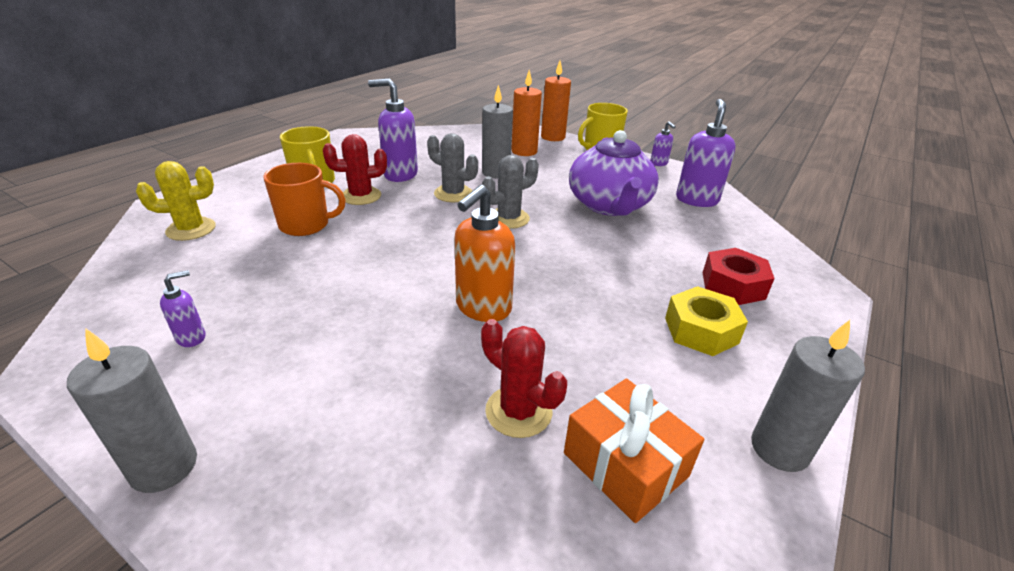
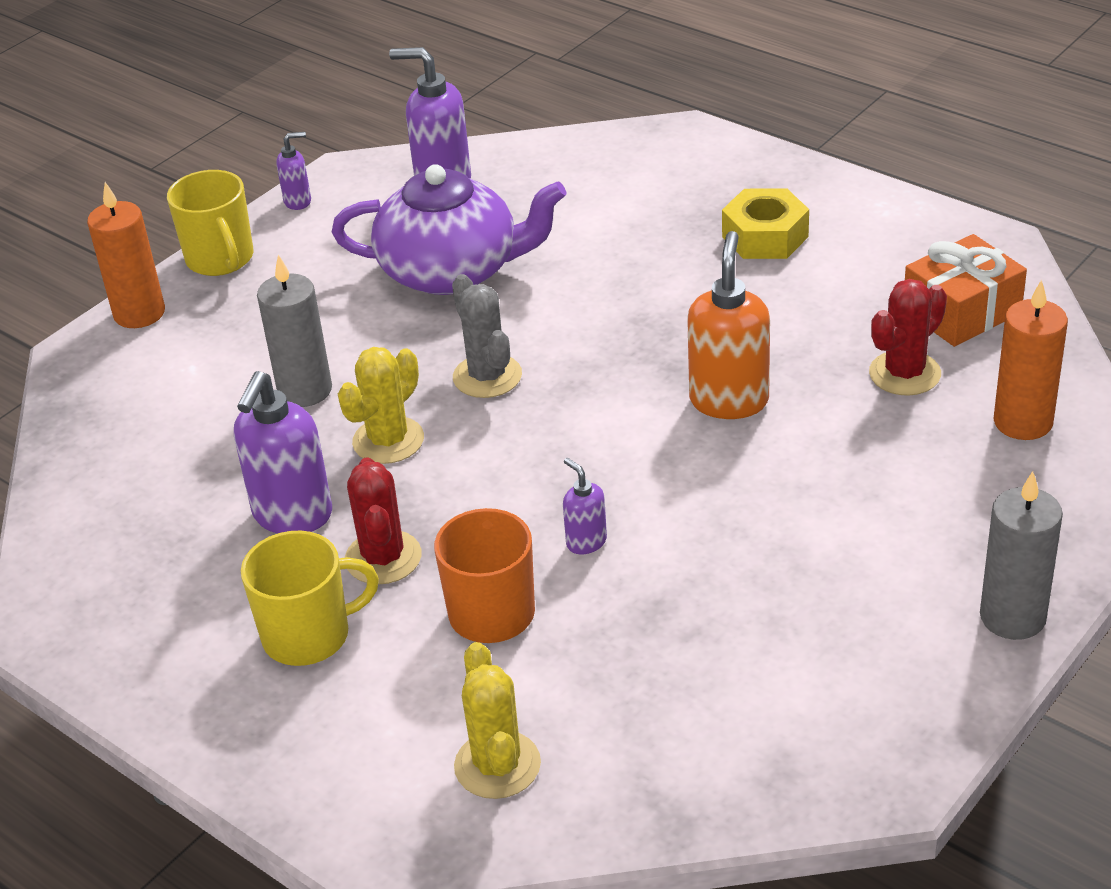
camera: 80 degrees left, 5 degrees up
(192, 337) = (805, 663): purple soap dispenser -> purple soap dispenser (586, 542)
(453, 194) = (388, 440): grey cactus -> yellow cactus
(483, 308) = (729, 400): orange soap dispenser -> orange soap dispenser turned 120 degrees counterclockwise
(524, 151) = (208, 353): orange candle -> orange candle (1023, 422)
(733, 285) = (675, 197): red nut -> none
(779, 449) = (930, 223): grey candle -> none

